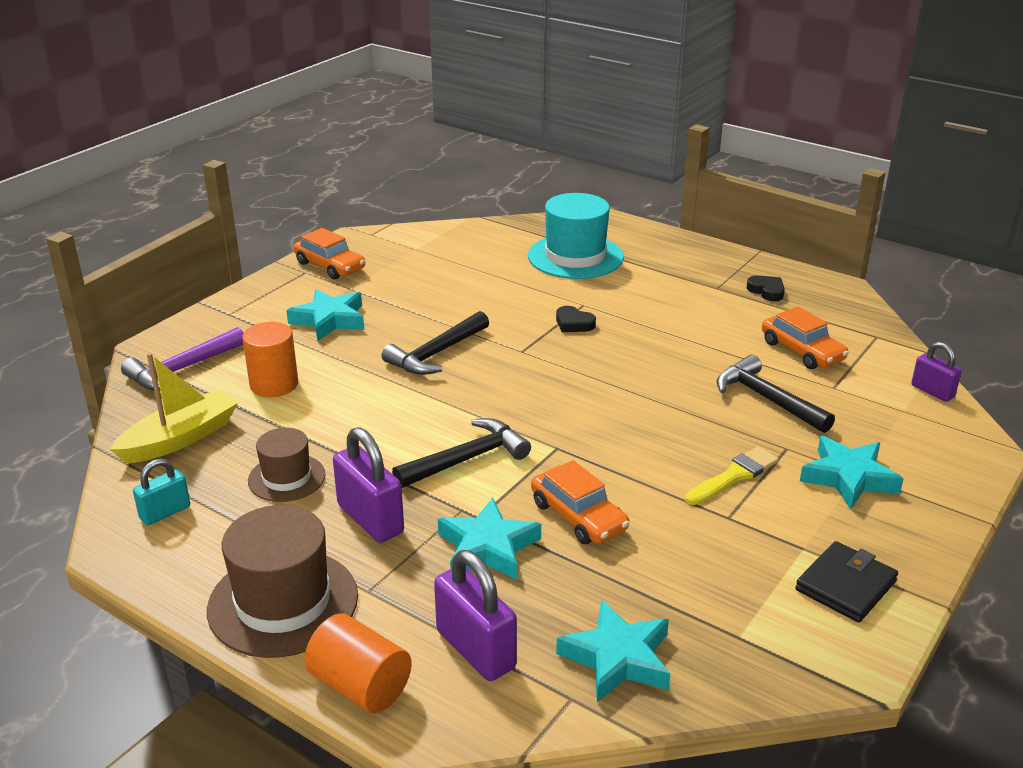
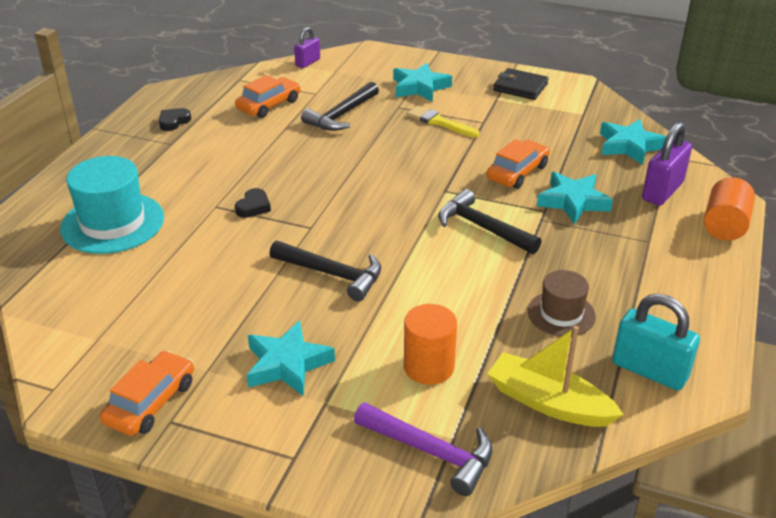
camera: 105 degrees left, 5 degrees up
(165, 512) = (649, 370): turquoise padlock -> turquoise padlock, size x1.64
(283, 602) = (689, 274): brown hat -> none
(370, 519) = (580, 257): purple padlock -> none

